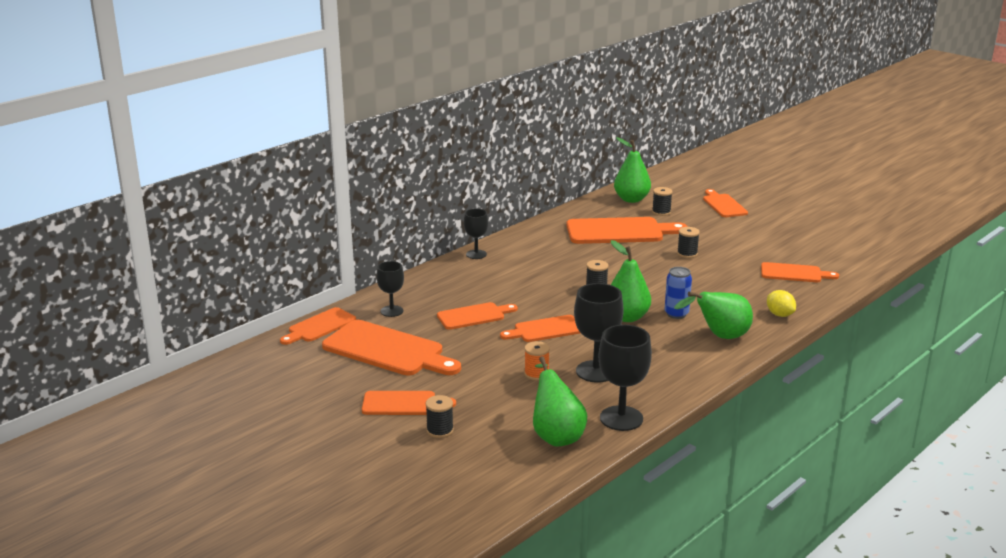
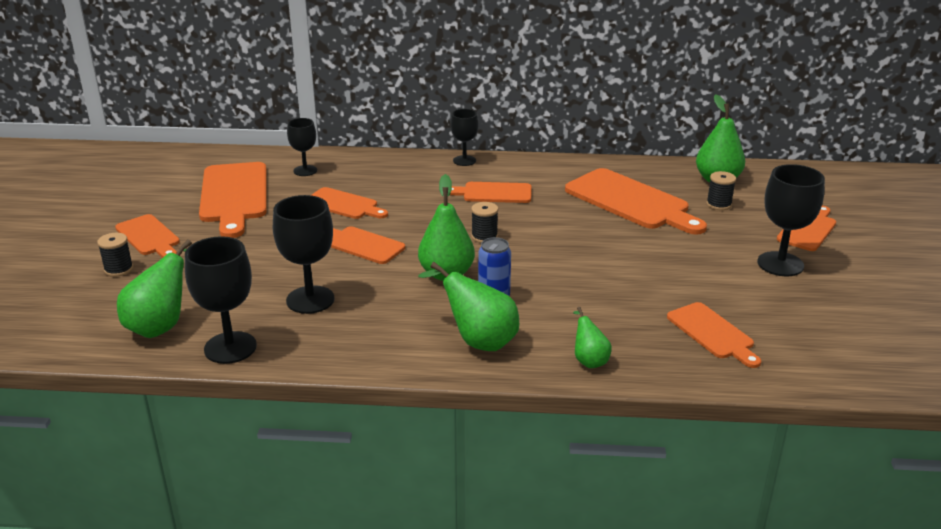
camera: 50 degrees right, 5 degrees up
(319, 326) = (242, 157): orange cutting board -> orange cutting board (493, 193)
(536, 374) = (269, 273): orange spool -> none
(687, 254) = (645, 253): black spool -> none
(749, 227) = (780, 264): none -> black goblet
(779, 314) = (589, 360): yellow lemon -> green pear

